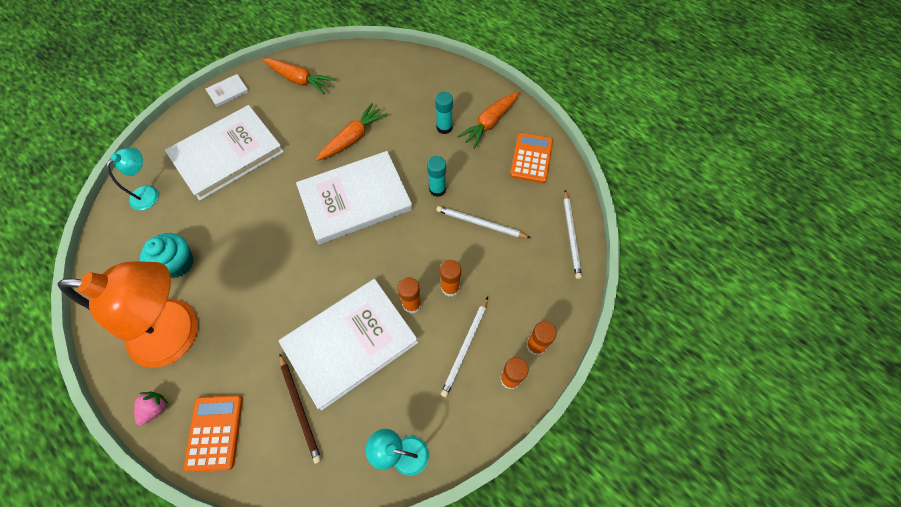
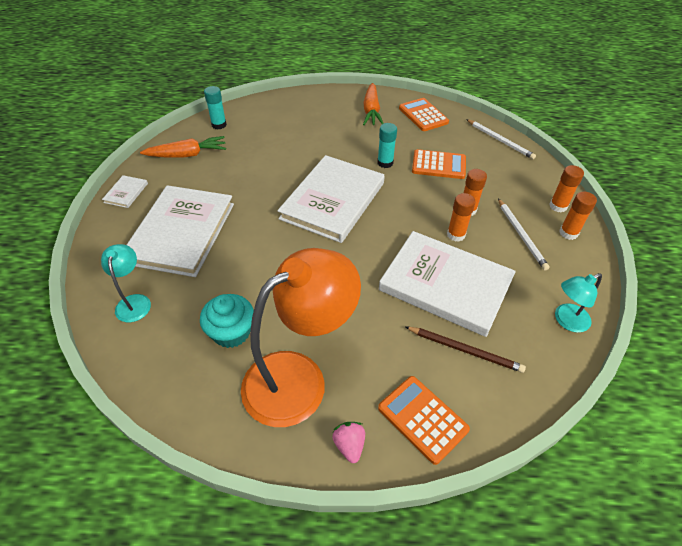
camera: 40 degrees left, 15 degrees down
(350, 343) = (445, 285): white book -> white book turned 75 degrees counterclockwise
(353, 138) = (282, 167): orange carrot -> none
(444, 127) = (343, 128): turquoise glue stick -> turquoise glue stick (219, 125)
(480, 223) = (438, 165): white pencil -> orange calculator

